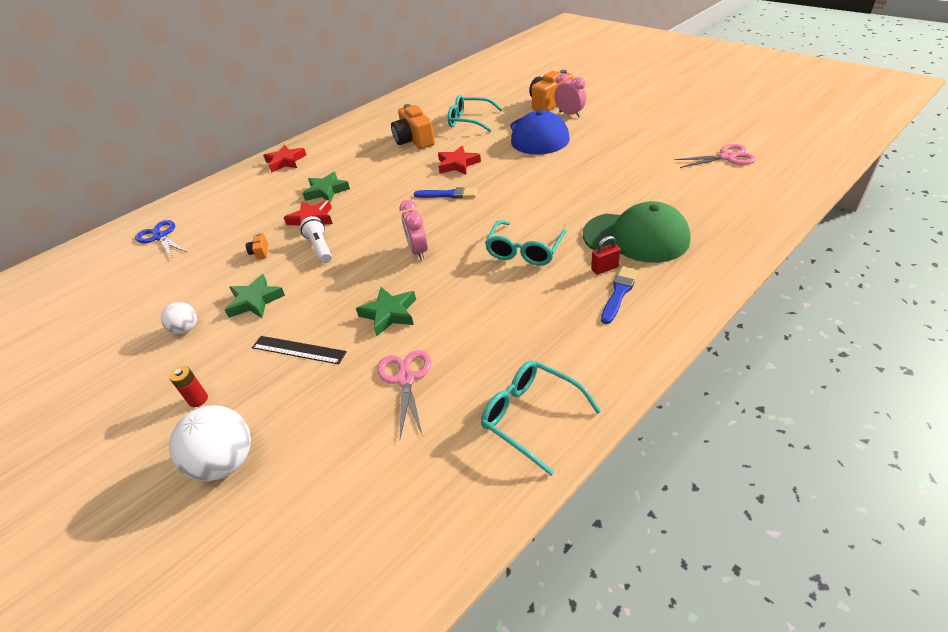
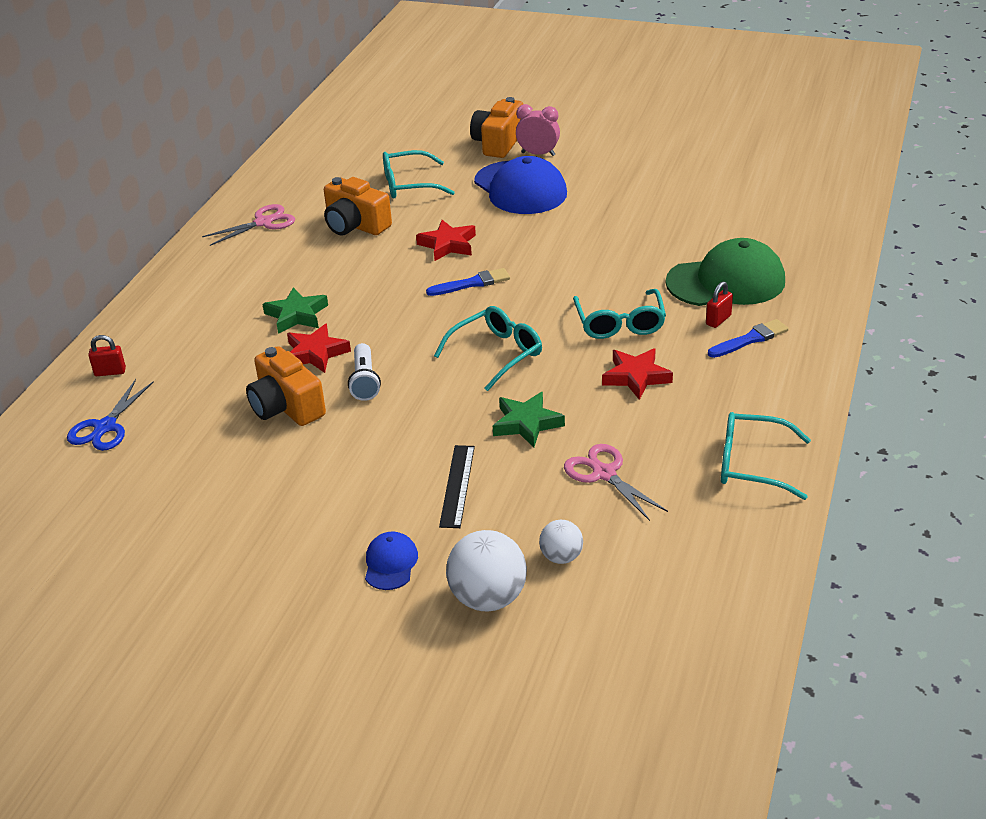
camera: 30 degrees left, 5 degrees down
(160, 237) = (105, 427): blue scissors -> blue scissors turned 90 degrees counterclockwise
(186, 329) = (287, 509): white ball -> white ball (561, 557)
(198, 399) = (390, 563): red battery -> blue cap
(199, 202) = (110, 372): none -> red padlock
(255, 301) = (345, 457): green star -> none
(260, 252) = (286, 406): orange camera -> orange camera, size x2.31
(285, 161) = (185, 291): red star -> red star (636, 377)
(298, 350) = (457, 485): black ruler -> black ruler turned 75 degrees counterclockwise
(320, 248) = (365, 381): white flashlight -> white flashlight turned 135 degrees counterclockwise
(418, 251) = (496, 354): pink clock -> turquoise glasses
(619, 293) = (750, 339): blue brush -> blue brush turned 60 degrees clockwise
(727, 157) = (759, 175): pink scissors -> pink scissors (263, 222)

